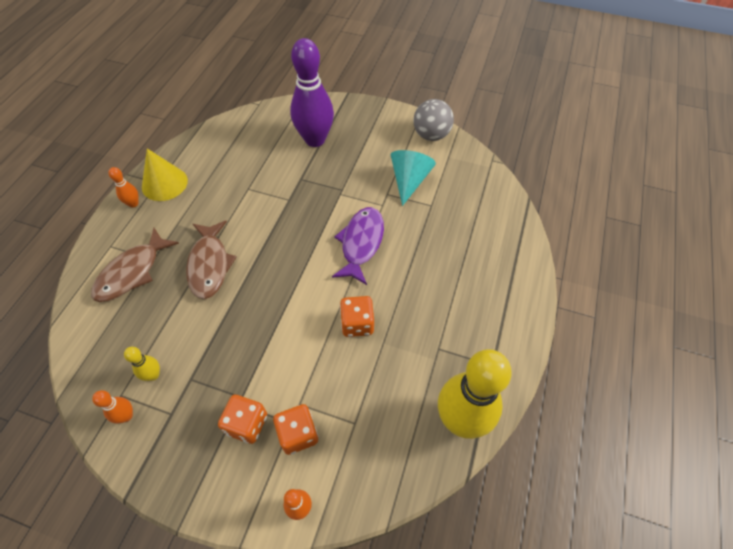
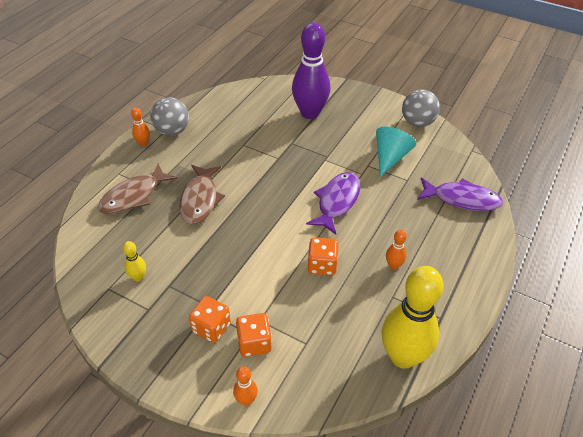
camera: 10 degrees right, 10 degrees down
(126, 416) = (111, 304): orange bowling pin -> orange bowling pin (393, 265)
(164, 183) = (172, 131): yellow cone -> grey ball
(491, 219) = (462, 199): none -> purple fish

